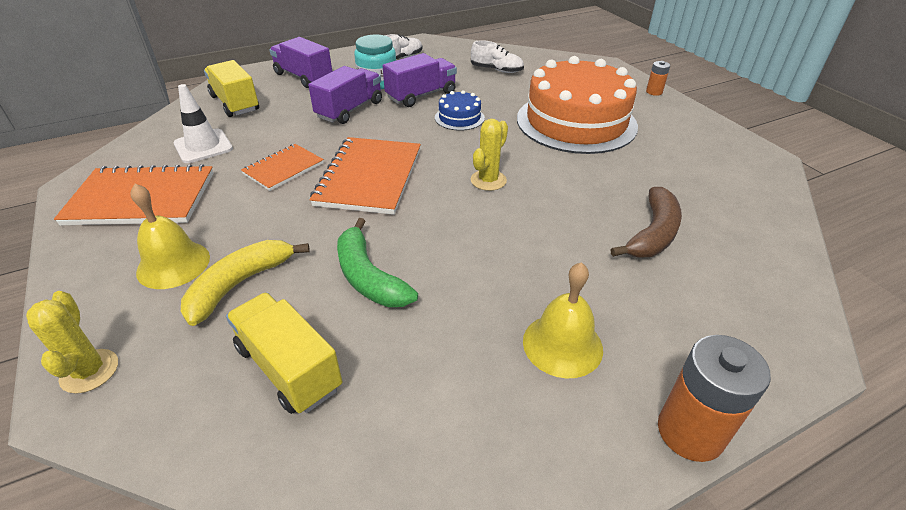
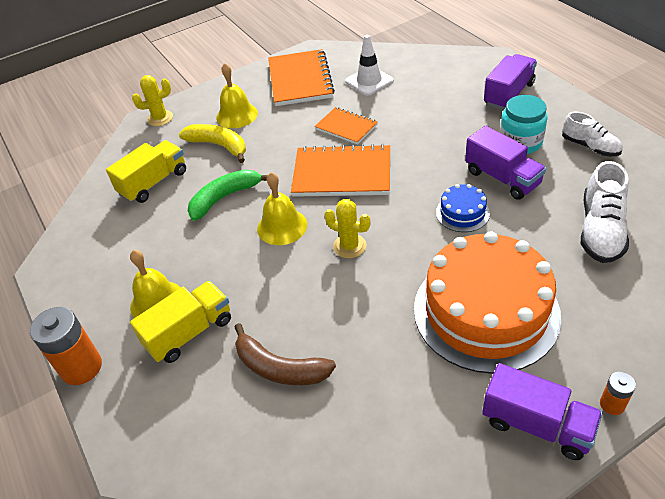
camera: 90 degrees right, 5 degrees up
(235, 103) = (441, 73): yellow truck -> yellow truck (189, 333)
(349, 110) = (452, 138): purple truck -> purple truck (536, 424)
(444, 226) = (282, 226): none -> yellow bell
(496, 70) = (600, 230): white shoe -> white shoe, size x1.52

